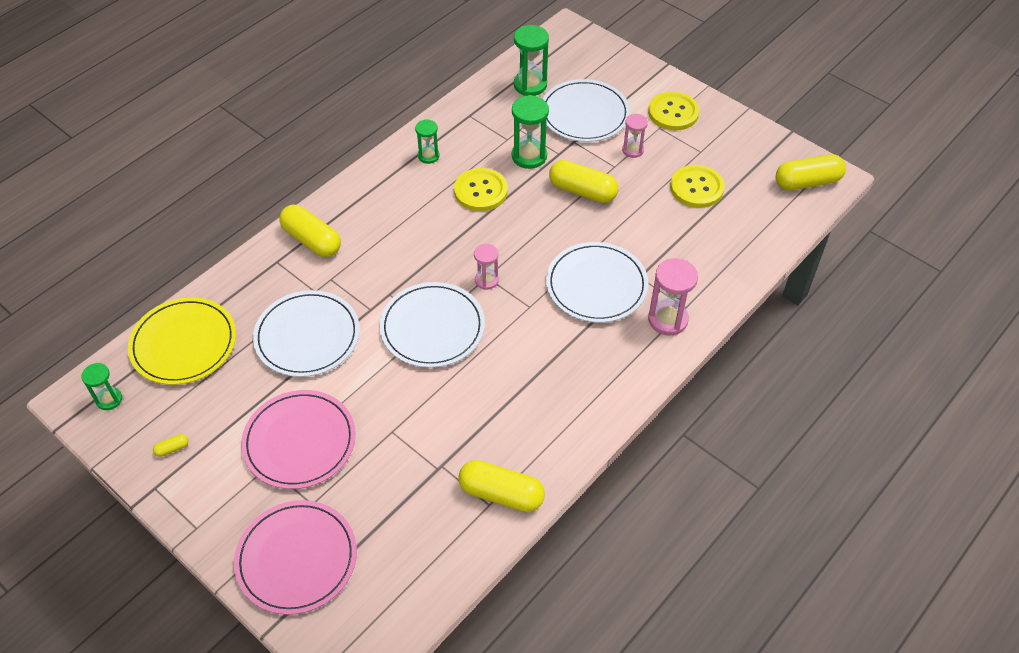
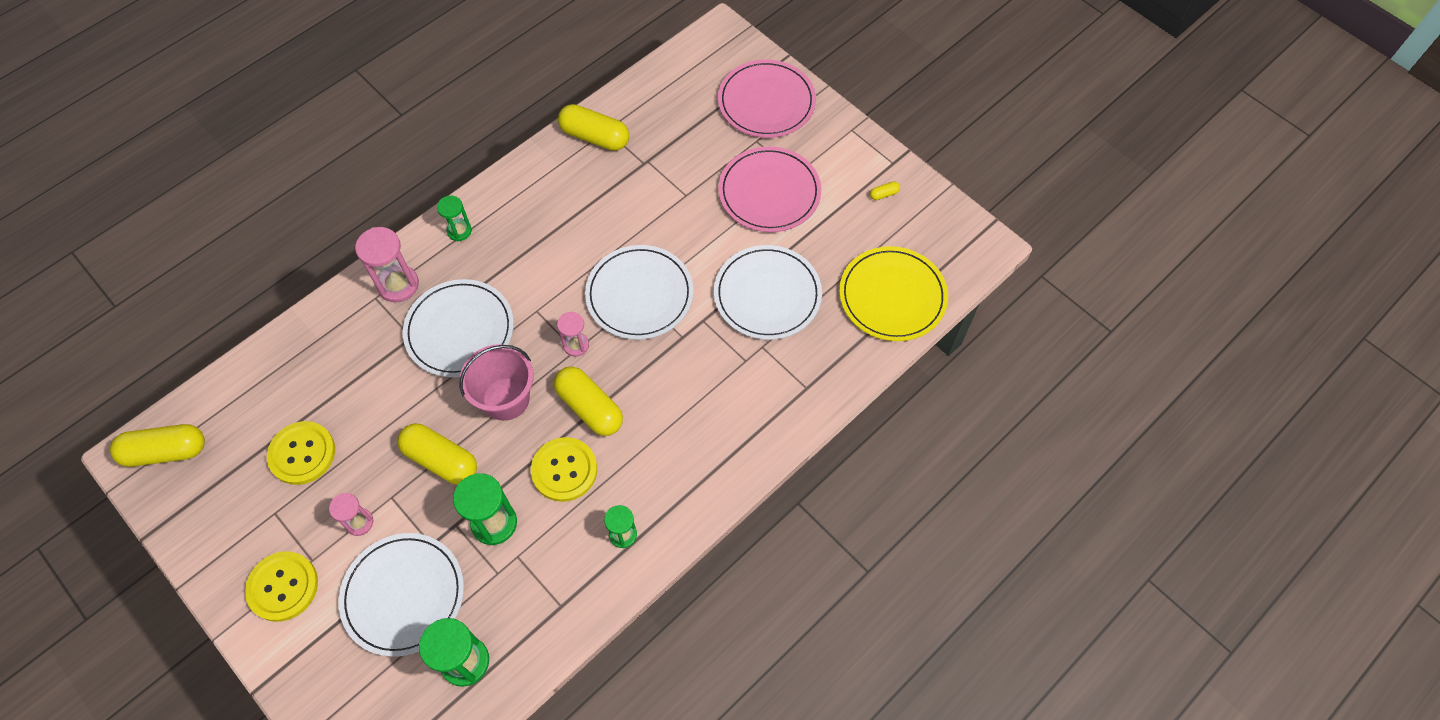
camera: 175 degrees left, 10 degrees up
(109, 399) = (953, 244): green hourglass -> green hourglass (459, 231)
(312, 240) = (768, 413): yellow capsule -> yellow capsule (590, 407)
(540, 236) = (506, 399): none -> pink bucket

